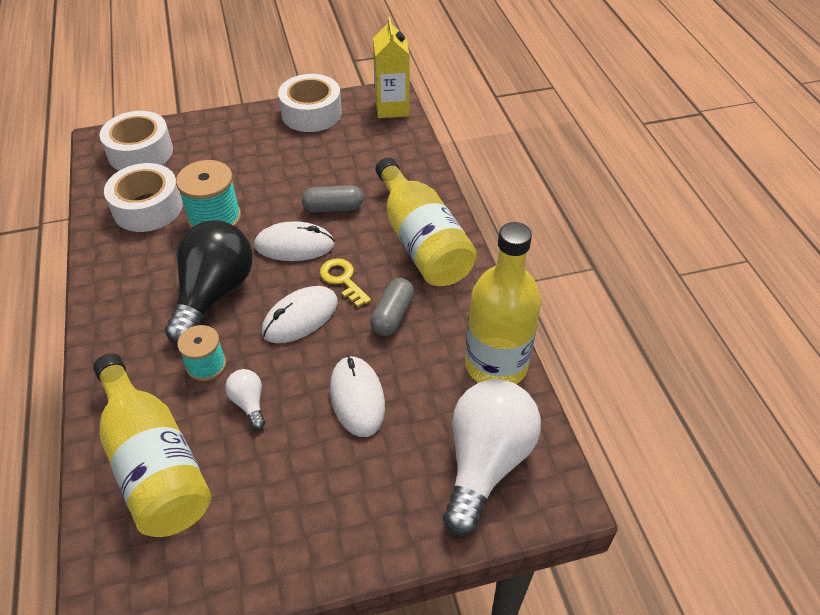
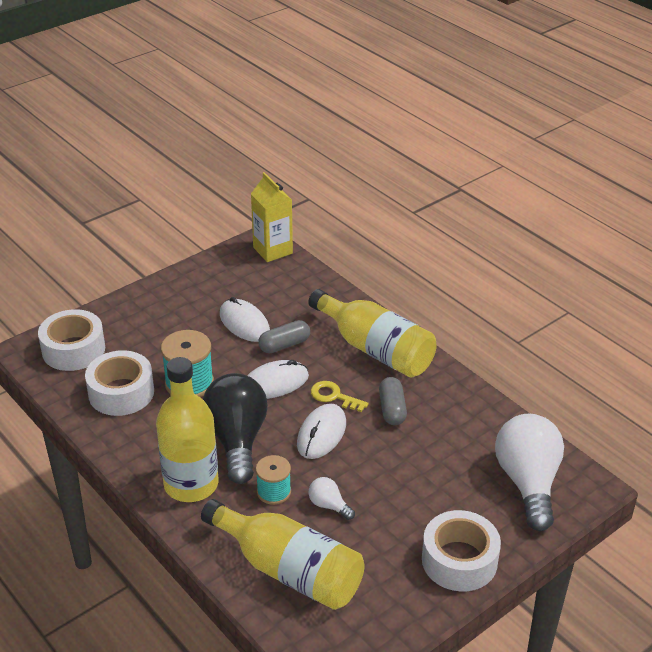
camera: 25 degrees left, 10 degrees down
(311, 113) = (205, 273): white tape -> white tape (459, 560)
(357, 398) = (407, 474): white mouse -> white mouse (244, 323)
(496, 365) = (492, 418): yellow bottle -> yellow bottle (191, 484)

